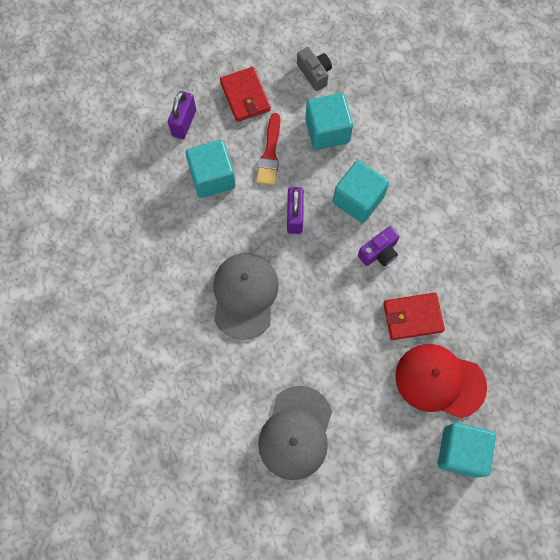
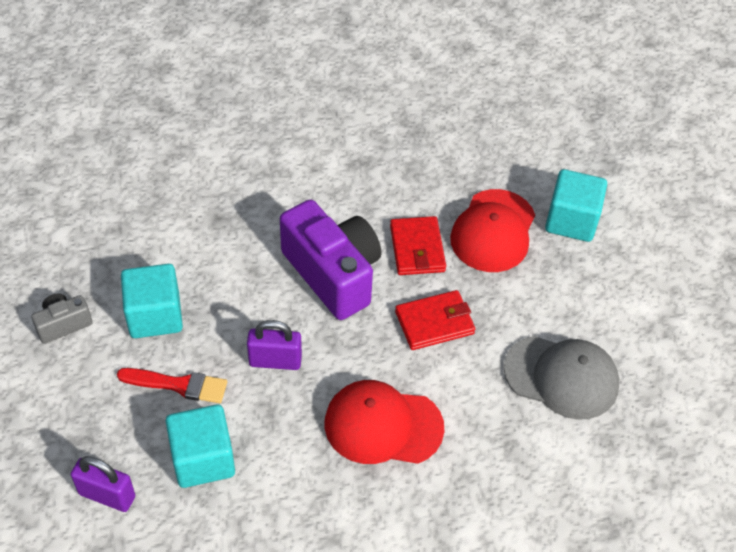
camera: 90 degrees left, 20 degrees down
(245, 96) = (80, 411): red wallet -> red wallet (434, 322)
(245, 295) = (383, 425): grey cap -> red cap
(358, 199) = (259, 289): turquoise cube -> none
(379, 252) = (333, 274): purple camera -> purple camera, size x2.12

